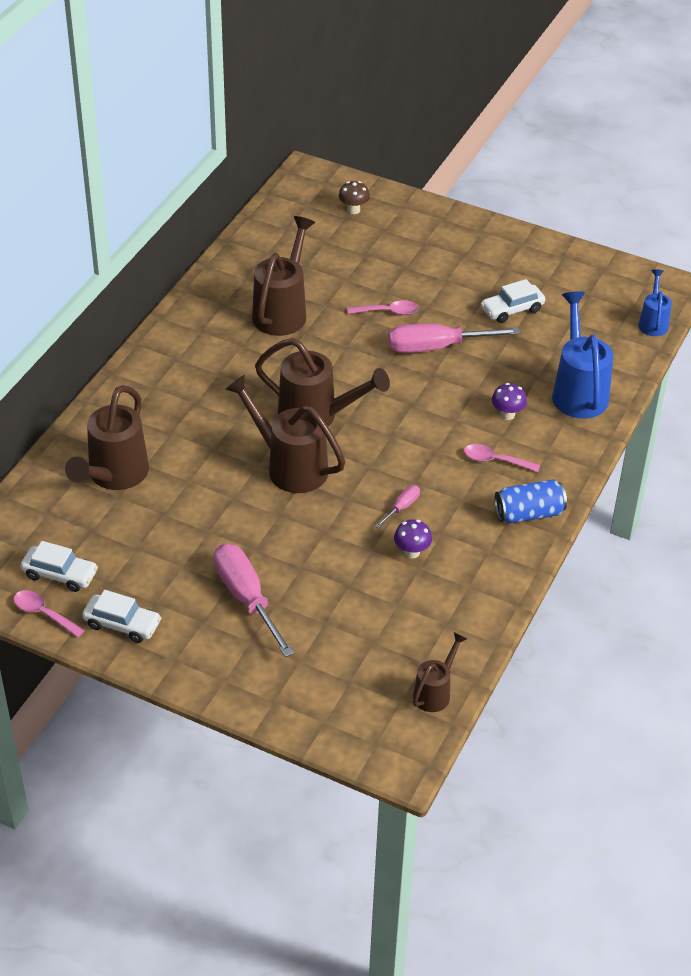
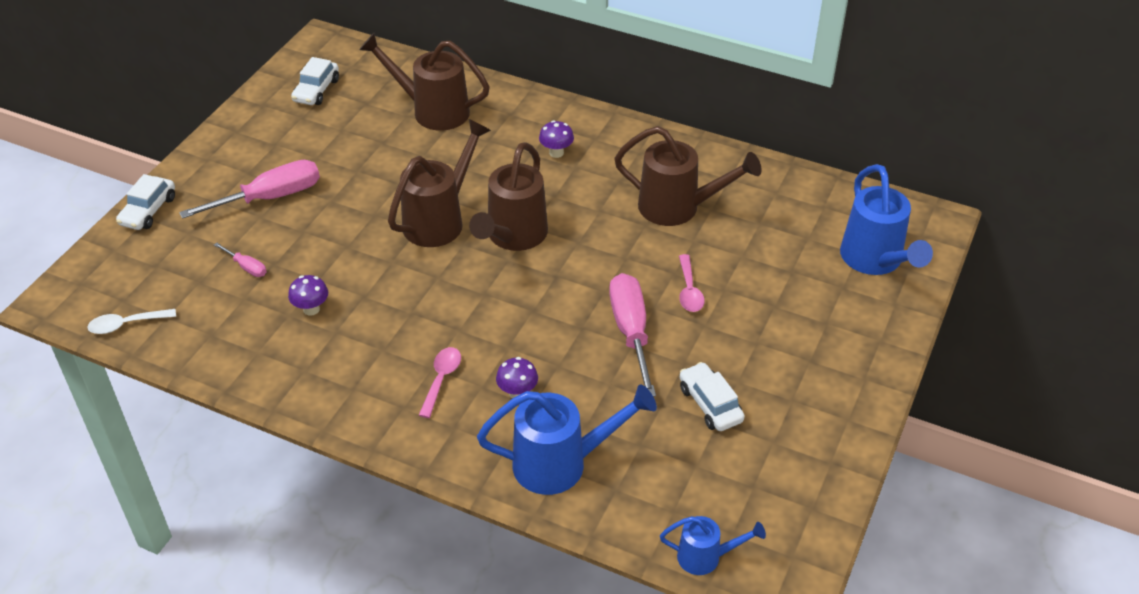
camera: 90 degrees right, 0 degrees up
(43, 614) = (274, 85): pink spoon -> none
(122, 624) = (254, 127): white car -> white car (148, 211)
(196, 385) = (556, 153): none -> purple mushroom
(353, 210) = (875, 260): brown mushroom -> blue watering can
(401, 507) = (375, 302): pink screwdriver -> pink screwdriver (246, 267)
(435, 692) = (126, 324): brown watering can -> white spoon
(529, 513) = (356, 406): blue can -> none

